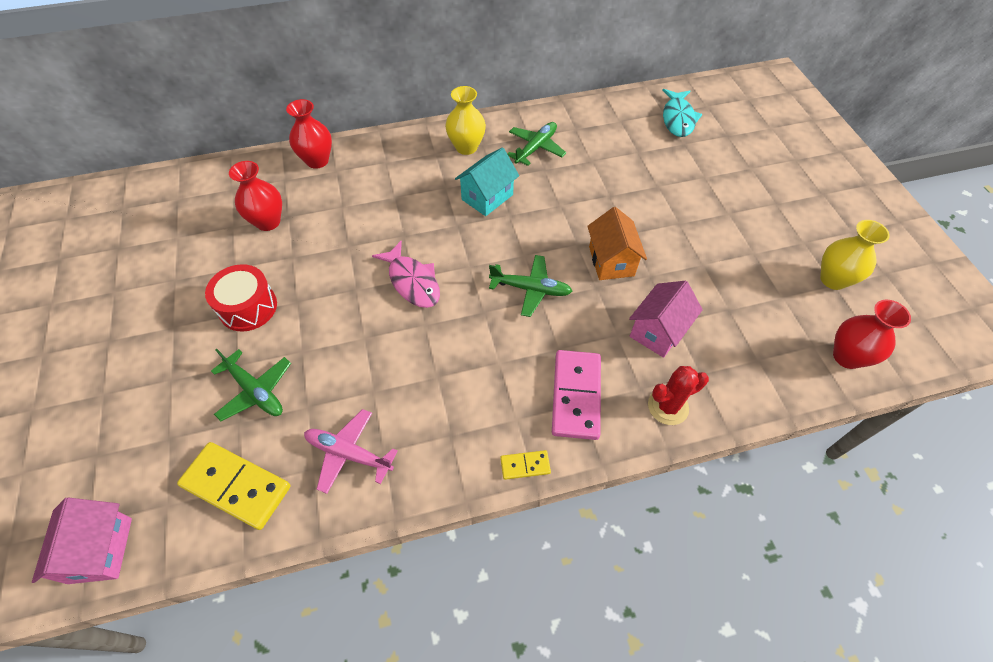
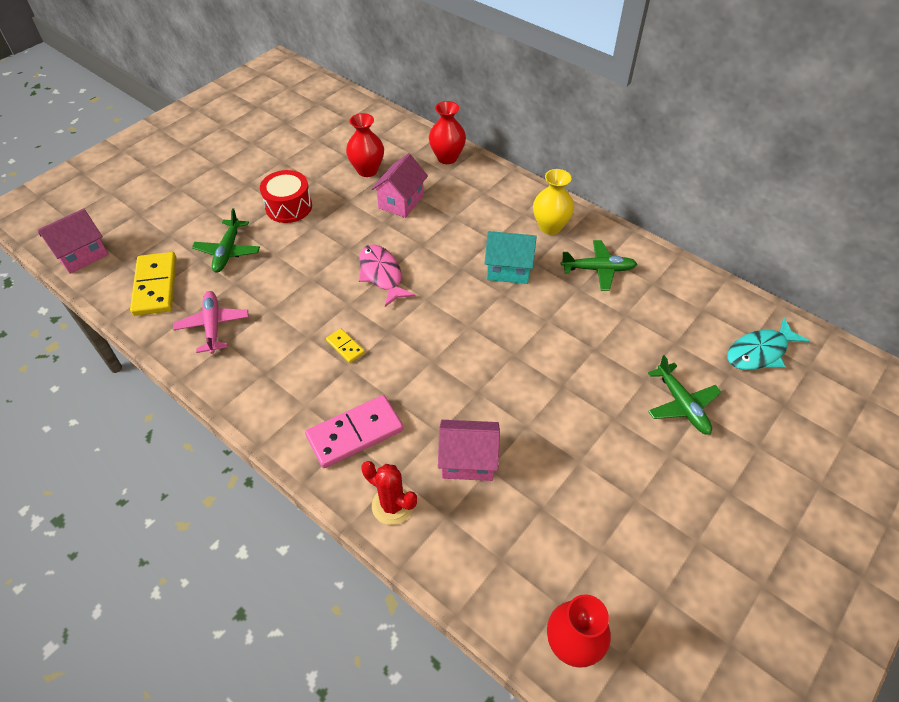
camera: 55 degrees right, 5 degrees down
(337, 220) = (401, 202): none -> pink house
(412, 281) = (382, 274): pink fish -> pink fish turned 135 degrees clockwise
(525, 465) = (269, 432): yellow domino -> yellow domino (345, 347)
(530, 289) = (437, 349): green plane -> green plane (681, 404)
(611, 261) = (517, 388): orange house -> none
(833, 279) = (669, 591): yellow vase -> none

